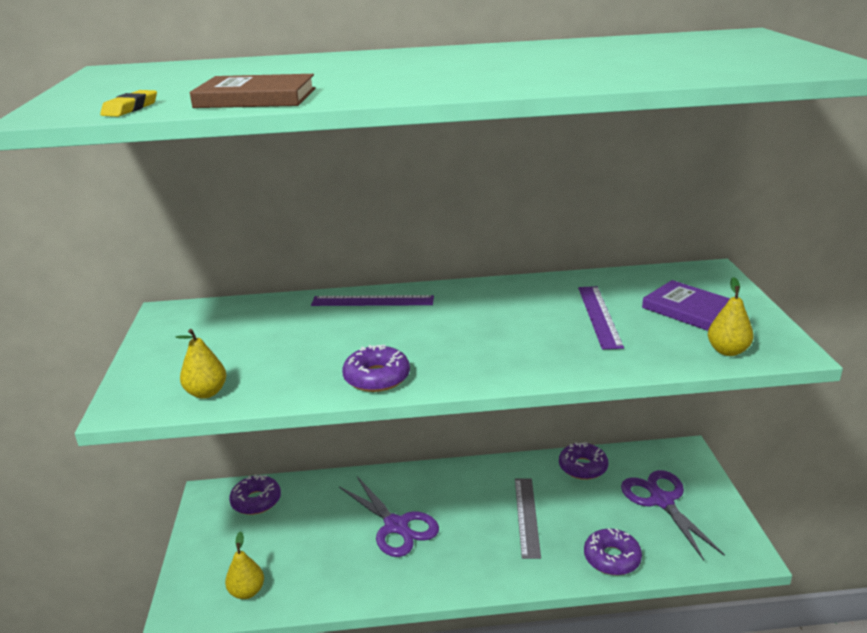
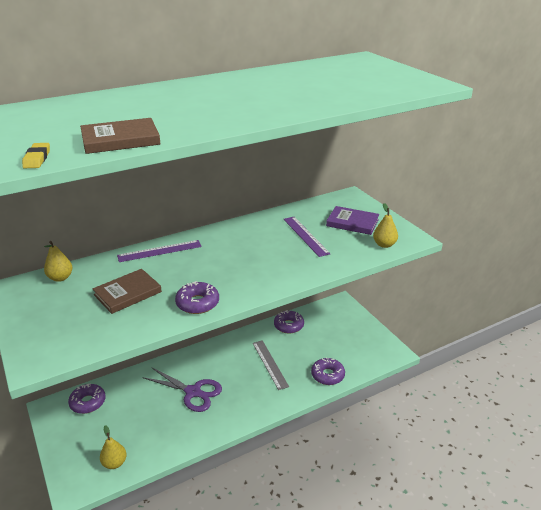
camera: 25 degrees left, 5 degrees up
(206, 393) = (88, 339): yellow pear -> yellow pear (60, 278)
(294, 346) = (128, 293): none -> brown book
(662, 501) = (340, 334): purple scissors -> none

